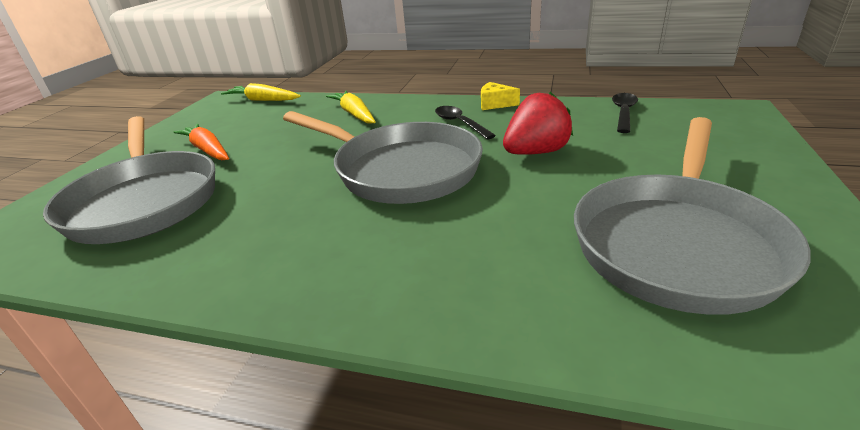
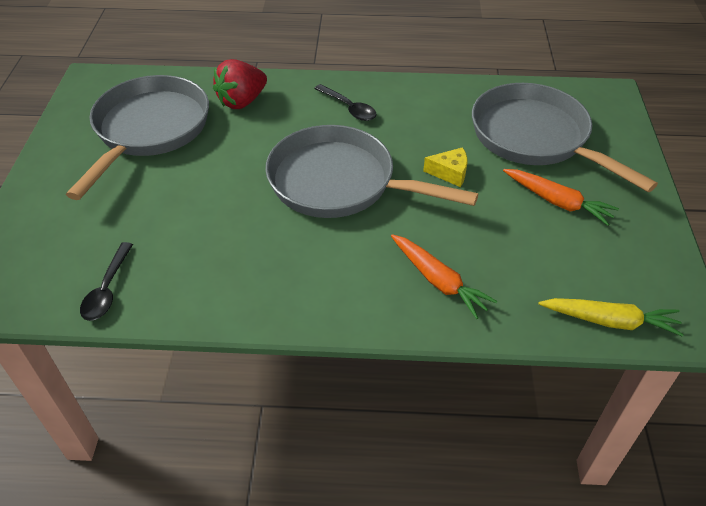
camera: 165 degrees right, 15 degrees up
(354, 114) = (438, 281): yellow carrot -> orange carrot
(460, 123) = (297, 261): black spoon -> black spoon (348, 108)
(495, 104) = (257, 311): yellow cheese -> yellow cheese (450, 173)
(535, 152) = (219, 212): red strawberry -> red strawberry (242, 101)

